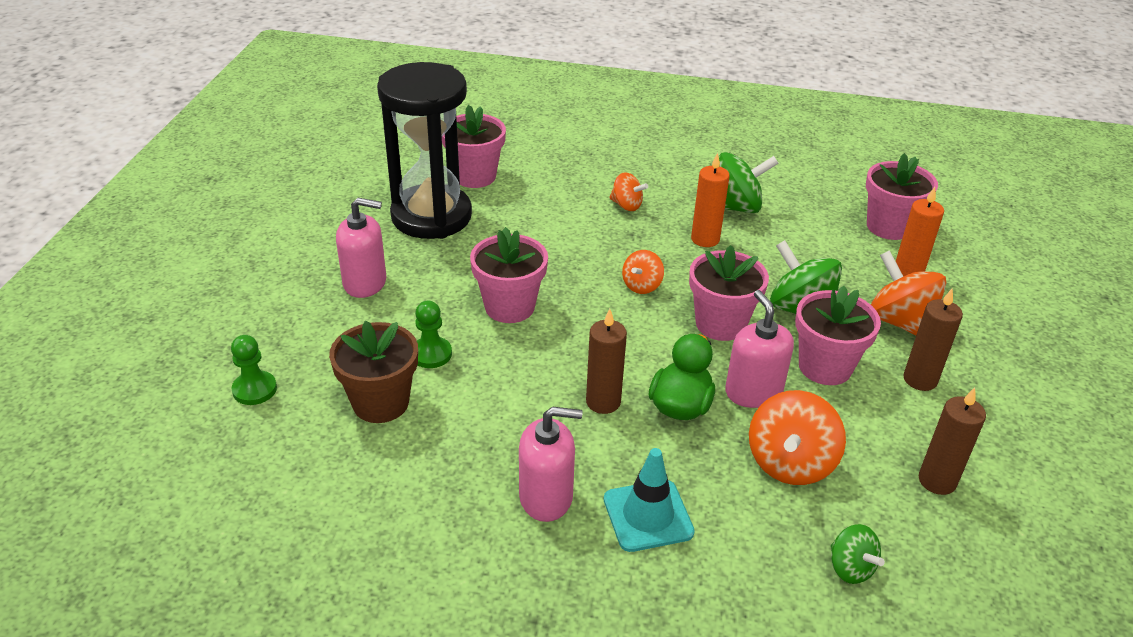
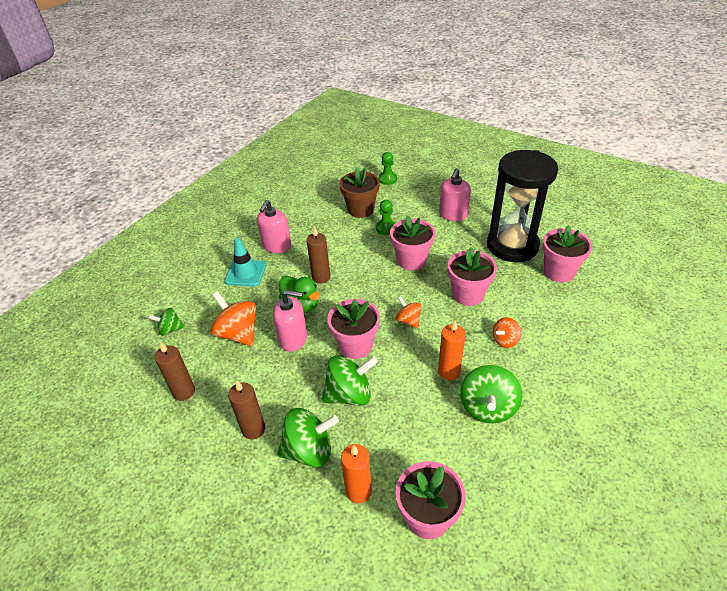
camera: 115 degrees right, 5 degrees up
(825, 367) = (293, 382): pink flower pot -> pink flower pot (468, 294)
(900, 322) = (309, 450): orange spinning top -> green spinning top

